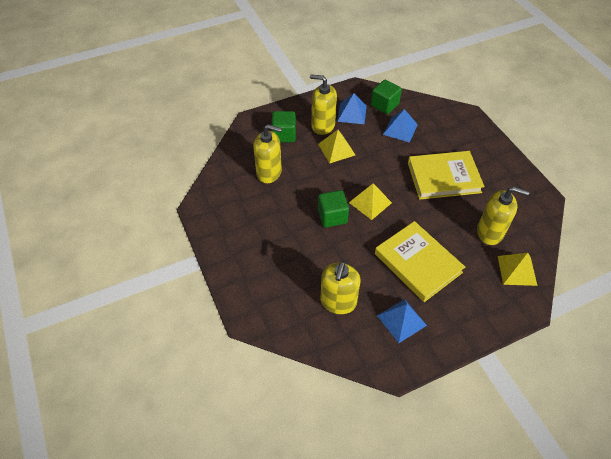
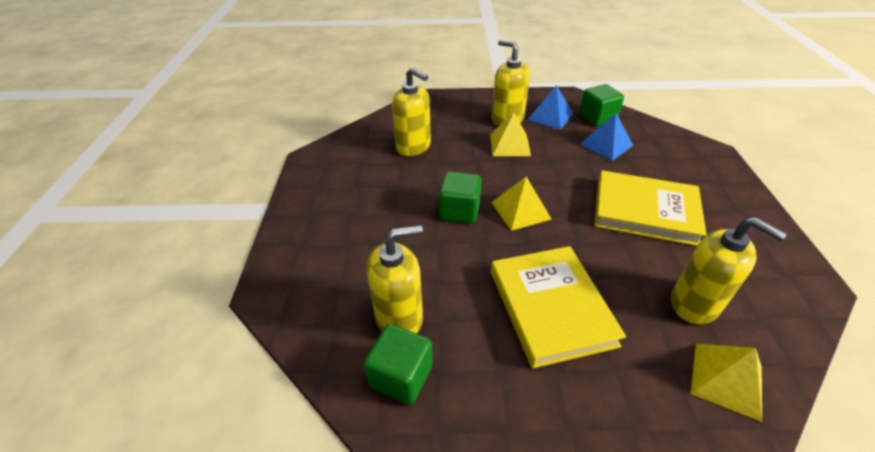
camera: 25 degrees right, 10 degrees down
(284, 135) = (455, 117): green cube -> green cube (401, 376)
(338, 302) = (399, 317): yellow soap dispenser -> yellow soap dispenser turned 150 degrees counterclockwise
(401, 320) = (480, 382): blue pyramid -> none

